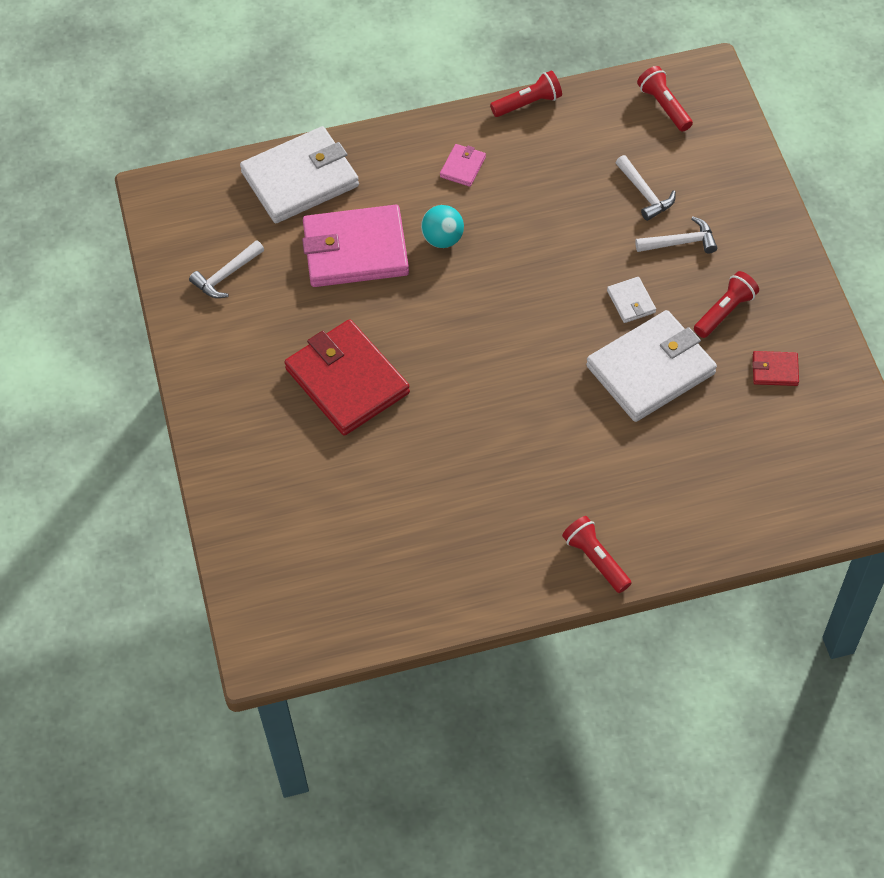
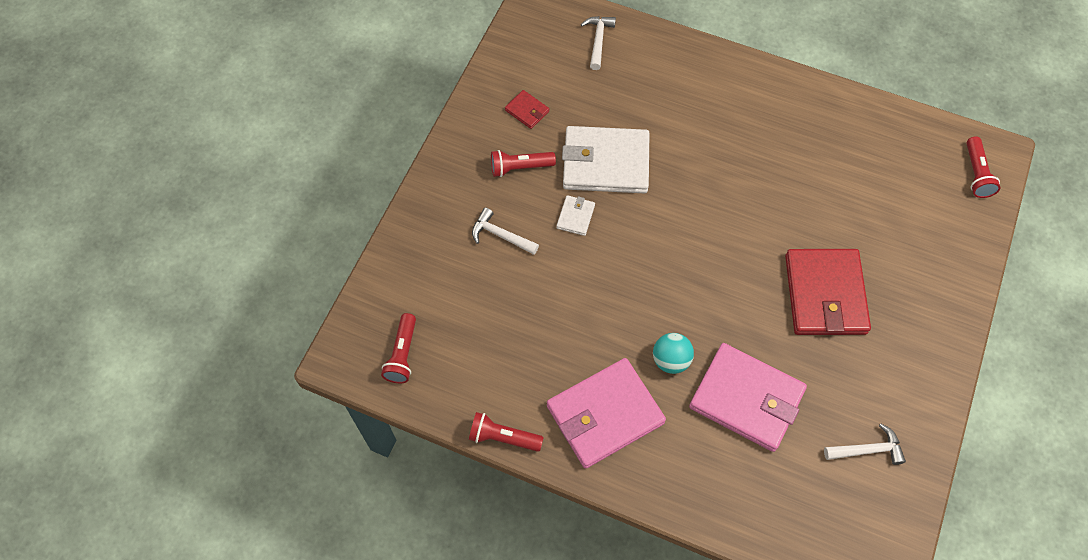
camera: 145 degrees left, 5 degrees up
(300, 179) = (748, 502): white wallet -> none
(463, 167) = (605, 414): pink wallet -> pink wallet, size x2.30
(595, 559) = (742, 77): red flashlight -> red flashlight (976, 174)
(645, 194) = (489, 290): white hammer -> white hammer (598, 40)

